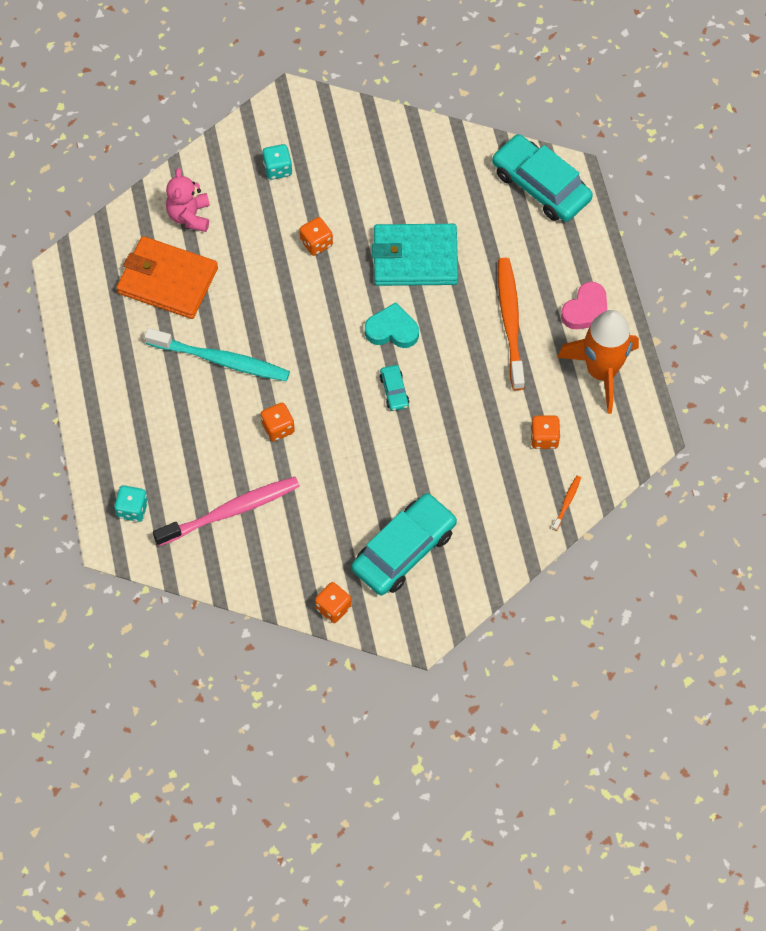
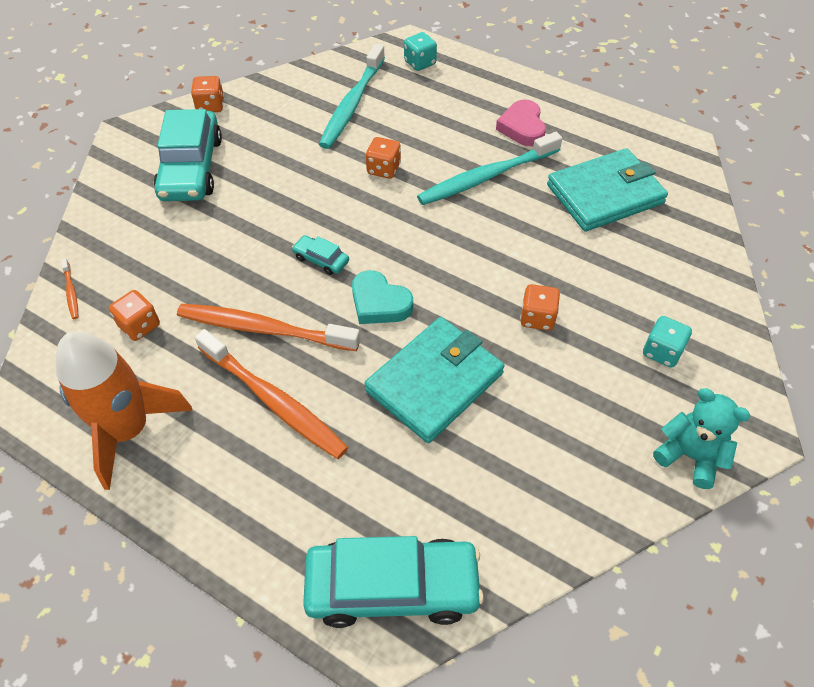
camera: 135 degrees right, 10 degrees down
(168, 280) = (605, 194): orange wallet -> turquoise wallet
(189, 216) = (665, 250): pink teddy bear -> none
(230, 511) = (352, 104): pink toothbrush -> turquoise toothbrush
(337, 117) = (690, 456): none -> turquoise teddy bear
(392, 330) = (379, 303): turquoise heart -> turquoise heart turned 75 degrees clockwise
(474, 371) = (264, 329): none -> orange toothbrush
(586, 310) = (201, 481): pink heart -> pink heart (522, 127)

